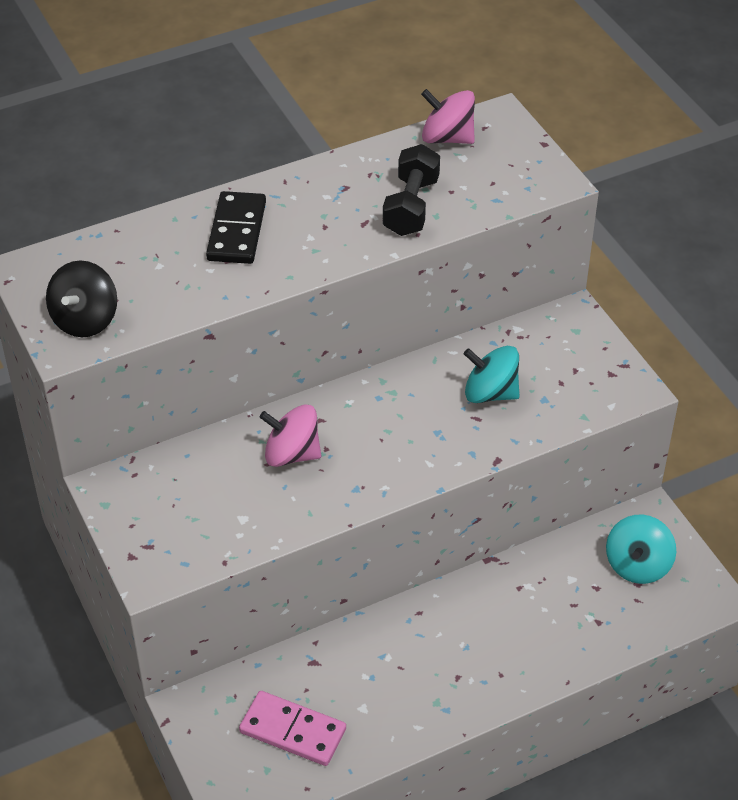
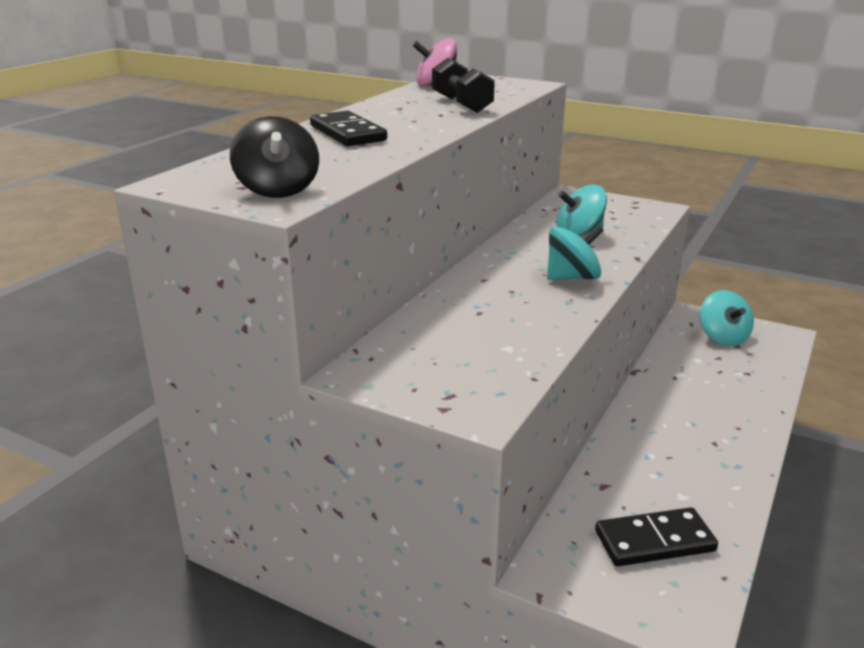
camera: 35 degrees left, 20 degrees down
(291, 454) = (490, 301): pink spinning top -> none
(292, 731) = (654, 541): pink domino -> black domino
(399, 458) = (572, 277): none -> turquoise spinning top

